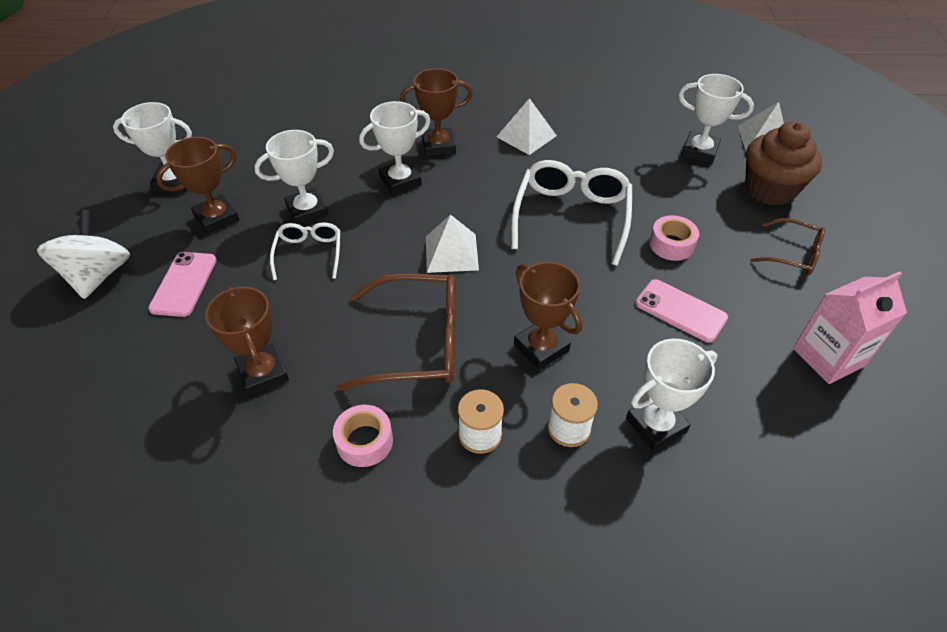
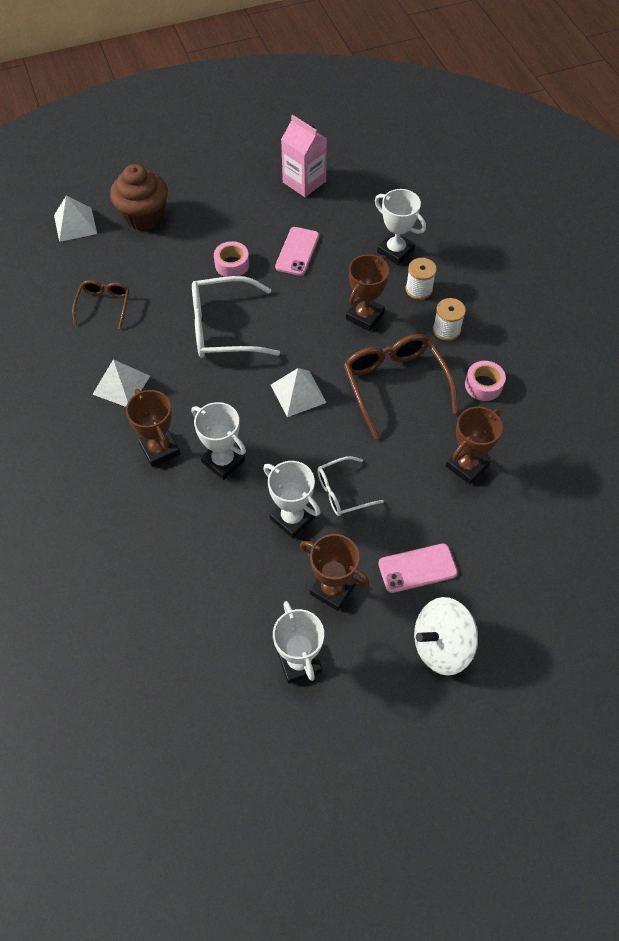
camera: 110 degrees left, 10 degrees up
(699, 151) = (106, 262): white trophy -> none
(792, 254) = (215, 201): brown glasses -> brown glasses (104, 305)

